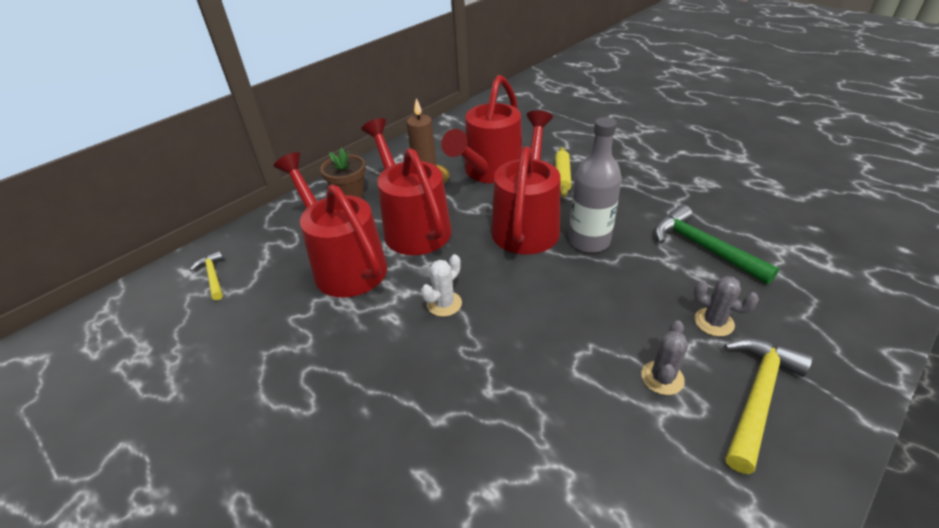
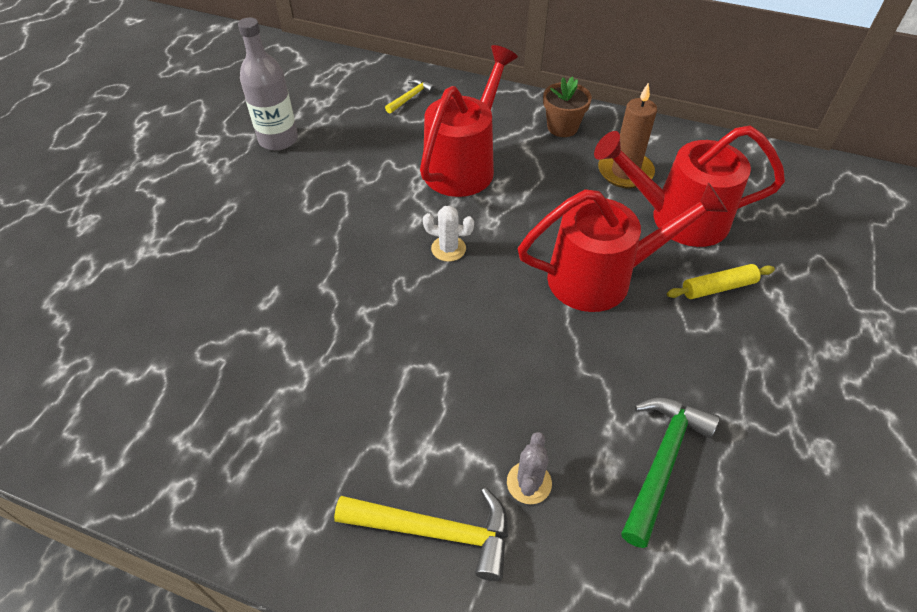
camera: 65 degrees right, 10 degrees up
(413, 225) = (543, 189): red watering can -> none
(589, 241) = (605, 340): grey bottle -> grey bottle (278, 139)
(662, 378) = (428, 441): grey cactus -> none

